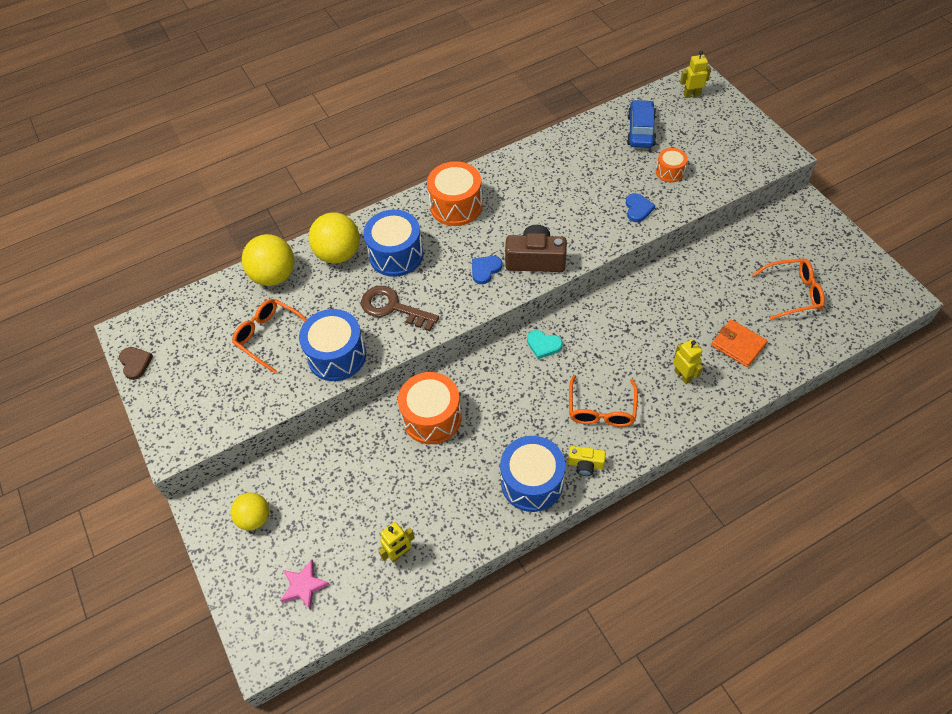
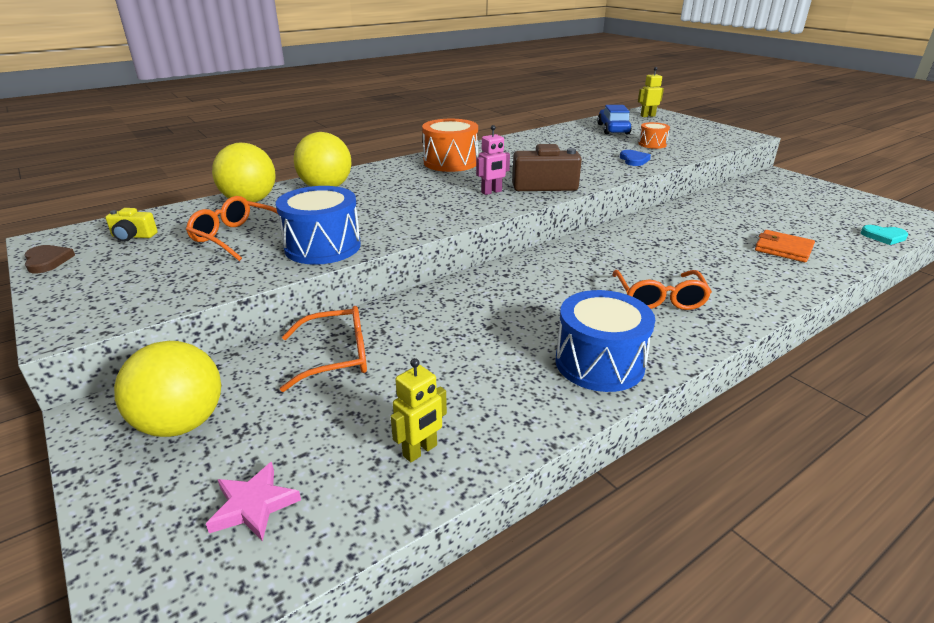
camera: 10 degrees left, 25 degrees down
(254, 518) = (182, 423): yellow ball -> yellow ball, size x1.56
(393, 308) = (391, 215): brown key -> none
(396, 255) = (391, 187): blue drum -> none
(432, 417) = (447, 313): orange drum -> none
(485, 270) = (491, 192): blue heart -> pink robot
(543, 345) = (568, 256): turquoise heart -> turquoise heart (883, 237)
(585, 464) = (664, 343): yellow camera -> yellow camera (133, 236)
(683, 375) = (738, 271): yellow robot -> none
(793, 293) = (812, 218): orange glasses -> orange glasses (336, 357)

